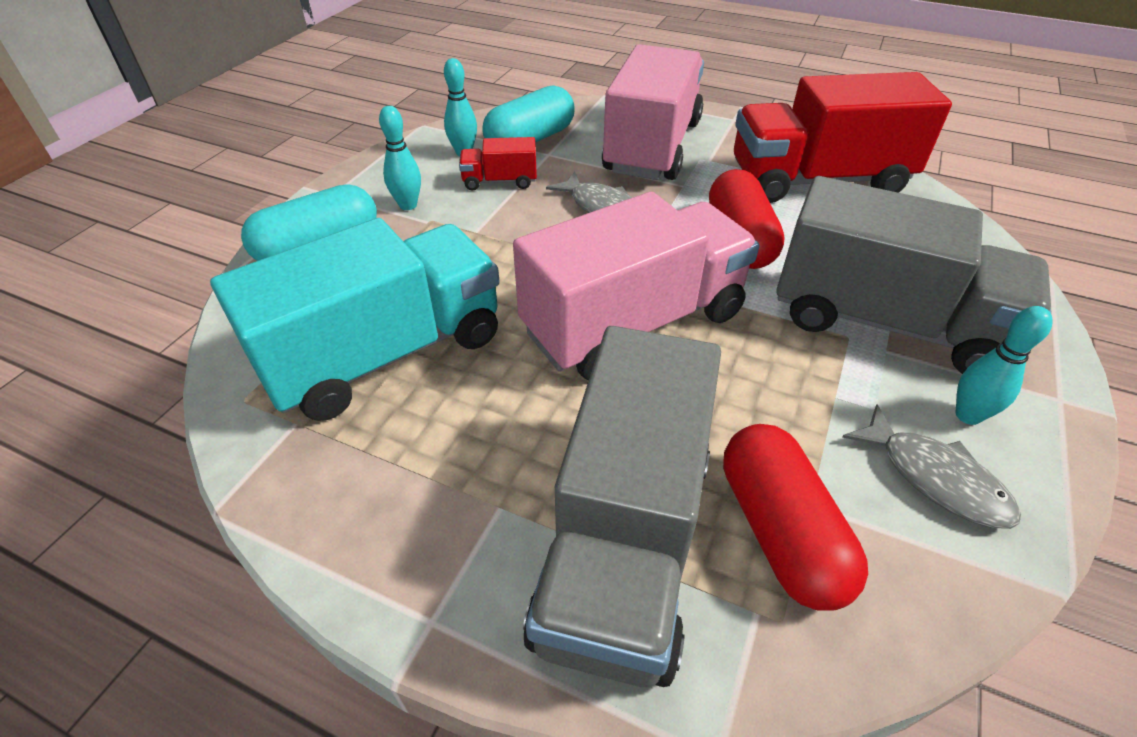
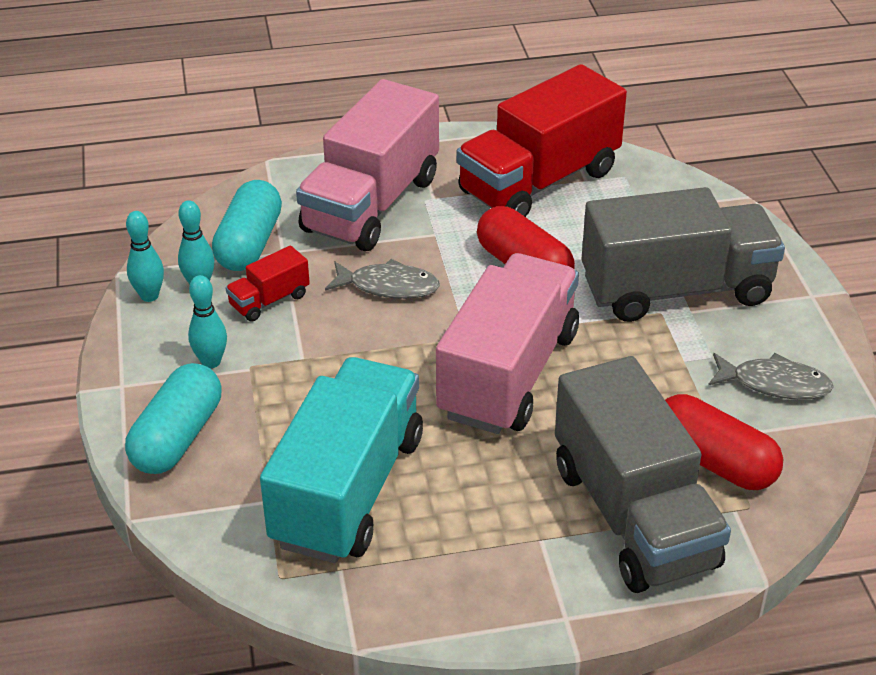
camera: 35 degrees left, 5 degrees down
(652, 147) = (371, 204): pink truck -> pink truck turned 135 degrees counterclockwise
(968, 415) = (767, 333): turquoise bowling pin -> turquoise bowling pin (149, 296)

